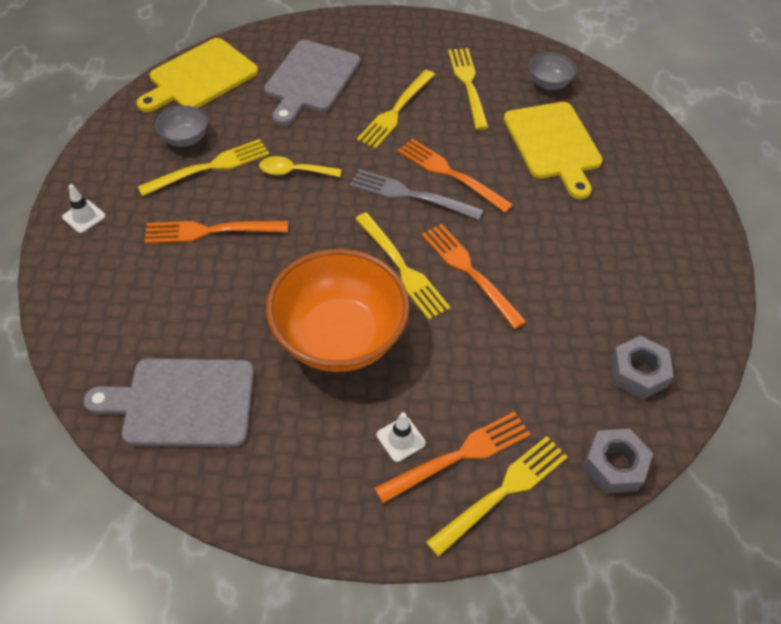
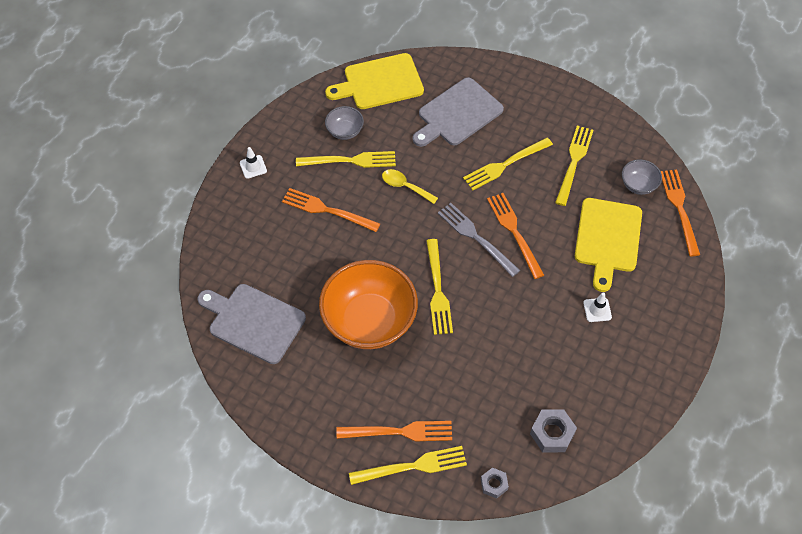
camera: 30 degrees right, 5 degrees up
(401, 439) = (370, 405): white traffic cone -> white traffic cone (597, 310)
(469, 271) = (482, 312): orange fork -> orange fork (679, 208)
(614, 465) = (494, 484): grey nut -> grey nut, size x0.63

